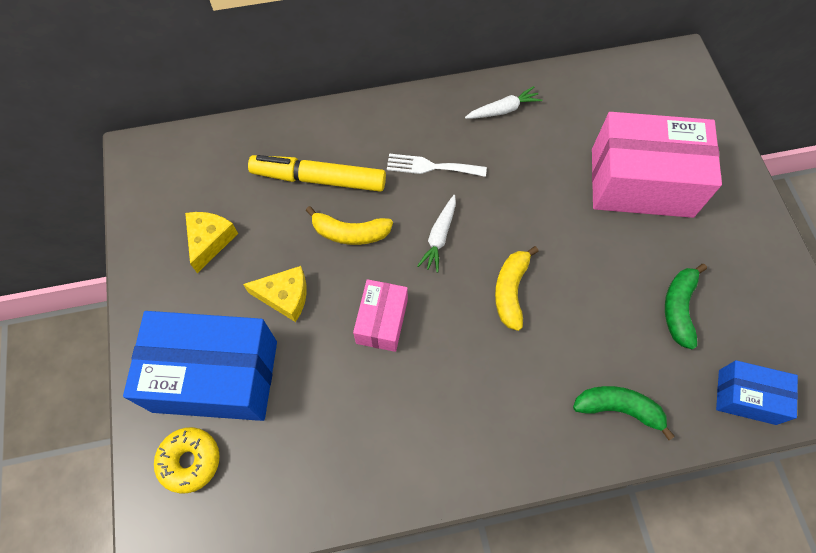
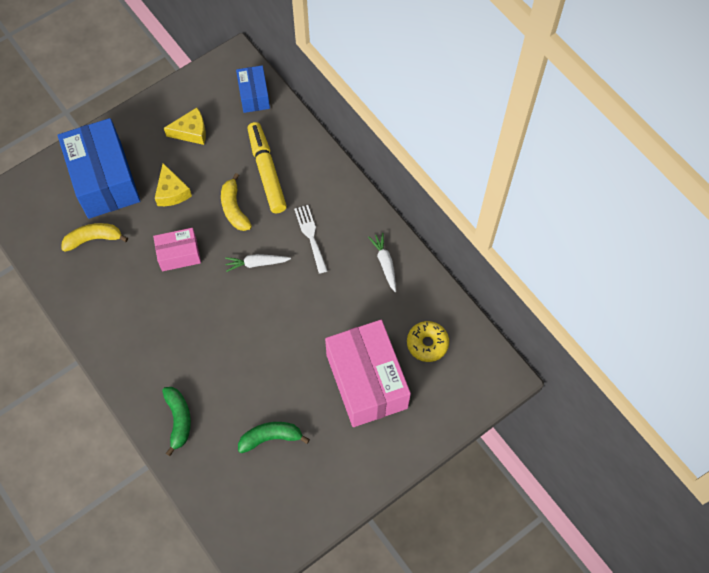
camera: 65 degrees right, 0 degrees up
(190, 461) = (50, 192): yellow donut -> yellow donut (427, 343)
(503, 110) = (385, 263): white carrot -> white carrot turned 150 degrees counterclockwise
(511, 291) = (235, 323): yellow banana -> yellow banana (93, 239)
(747, 397) = (221, 501): blue box -> blue box (254, 95)

